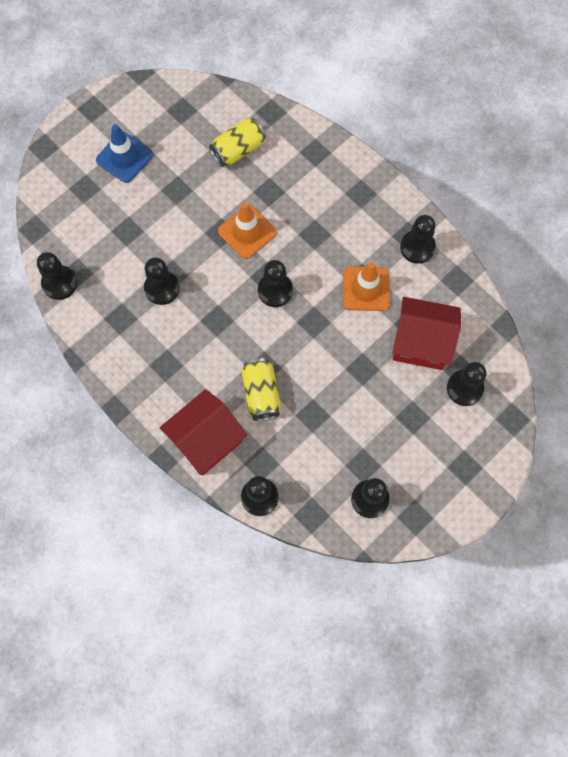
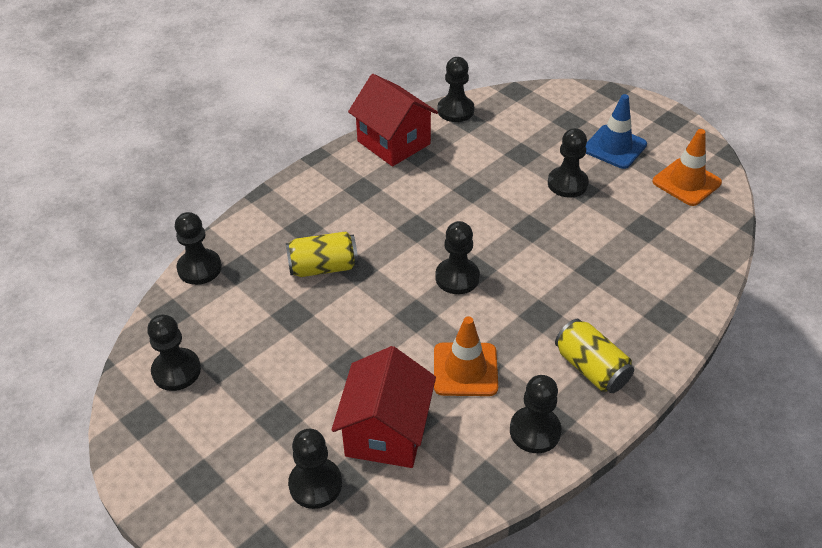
camera: 90 degrees right, 25 degrees down
(162, 288) = (454, 182): black pawn -> black pawn (567, 183)
(206, 440) = (272, 223): red house -> red house (394, 142)
(238, 150) = (648, 240): yellow can -> yellow can (591, 368)
(247, 232) = (535, 250): orange traffic cone -> orange traffic cone (686, 182)

